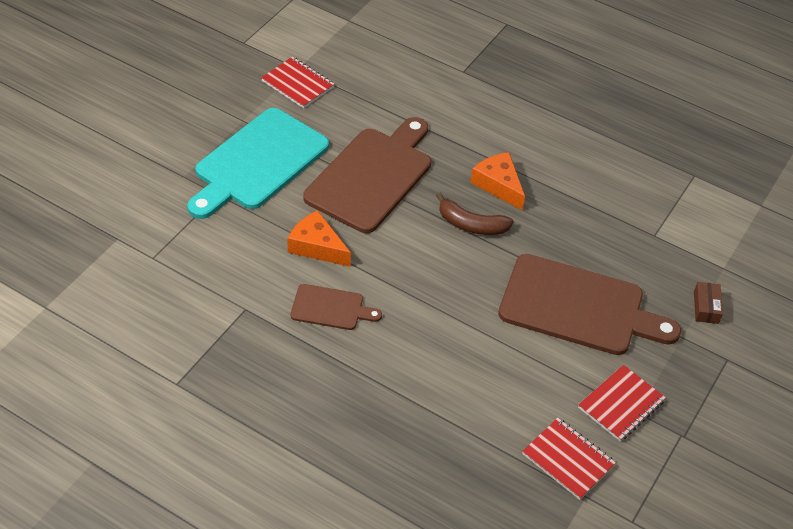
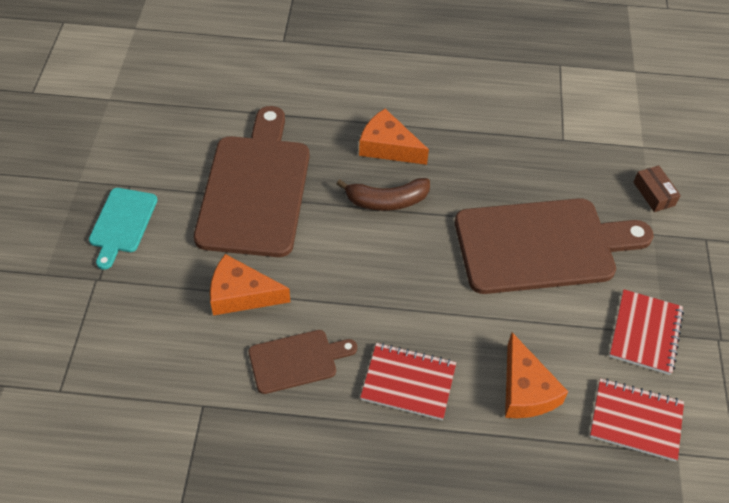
camera: 25 degrees left, 5 degrees up
(257, 163) = (122, 223): turquoise cutting board -> turquoise cutting board, size x0.50
(298, 84) = (118, 117): red notebook -> red notebook (408, 382)
(493, 401) = (525, 390): none -> orange cheese

